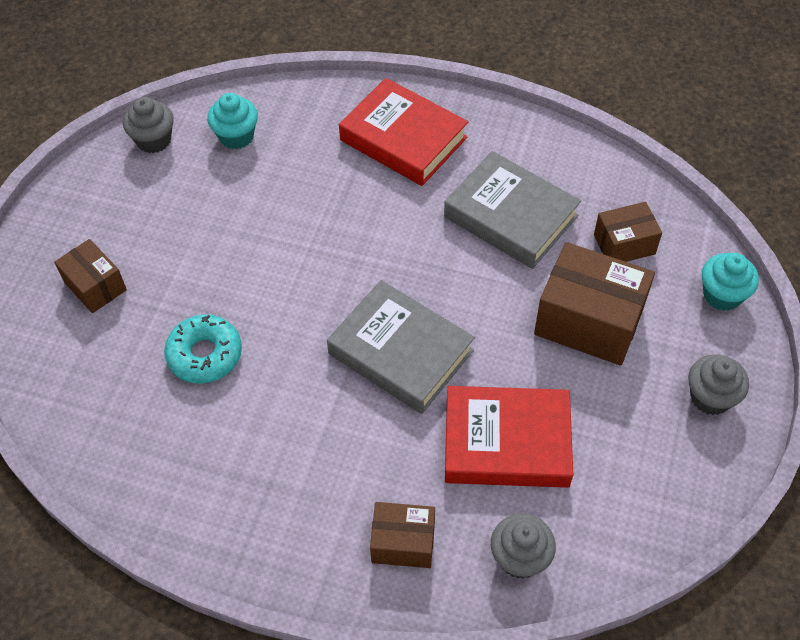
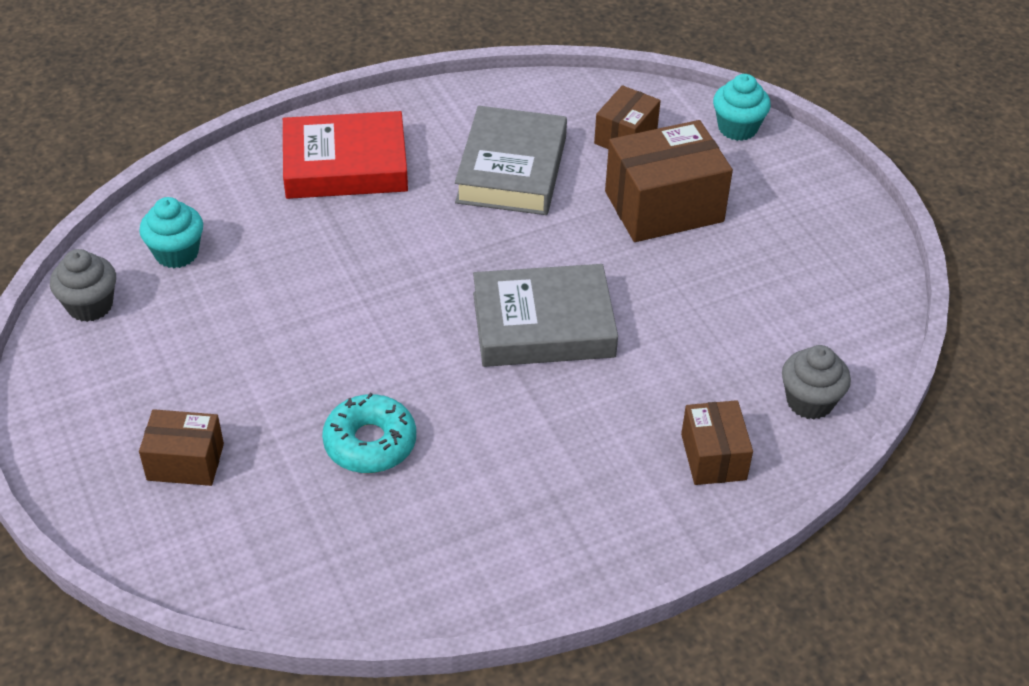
camera: 45 degrees left, 10 degrees down
(403, 542) = (713, 457): brown box -> brown box turned 60 degrees counterclockwise
(506, 442) = (705, 331): red book -> none
(510, 216) = (512, 170): grey book -> grey book turned 75 degrees counterclockwise
(710, 397) = (810, 201): grey cupcake -> none

